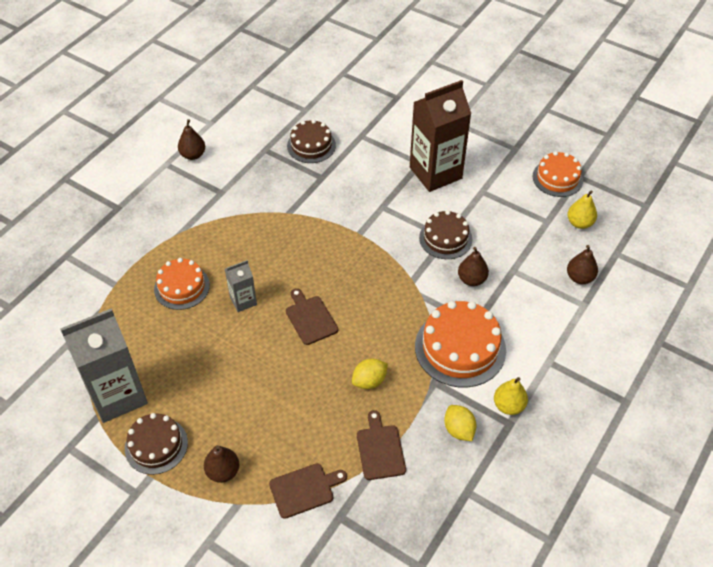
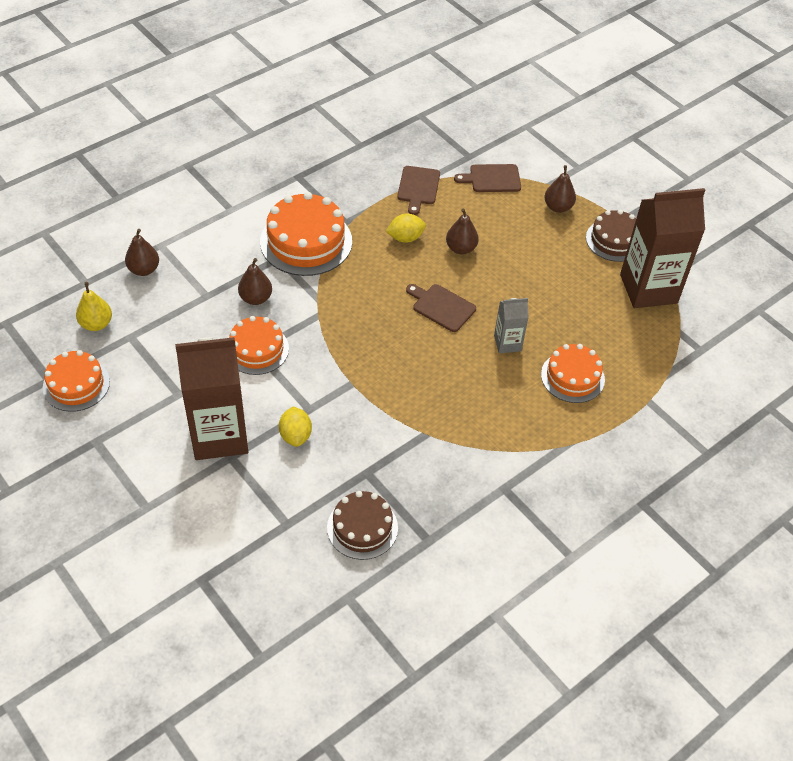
camera: 165 degrees left, 0 degrees up
(118, 395) = (648, 289): grey carton -> brown carton
(193, 155) = (532, 561): brown pear -> brown pear (461, 248)
(310, 318) = (441, 307): brown cutting board -> brown cutting board turned 135 degrees clockwise
(445, 238) = (257, 349): brown cake -> orange cake
(459, 430) = (344, 183): yellow lemon -> yellow lemon (295, 435)
(508, 406) = (290, 188): yellow pear -> none

